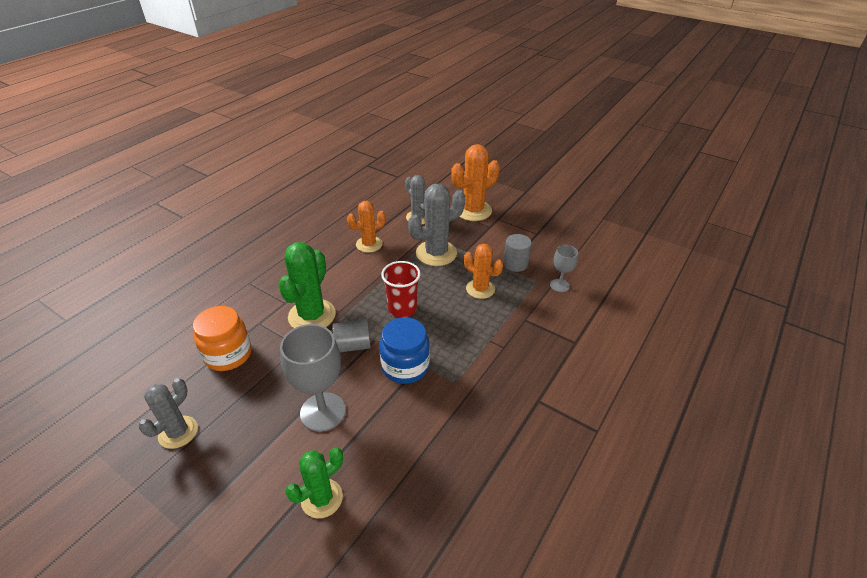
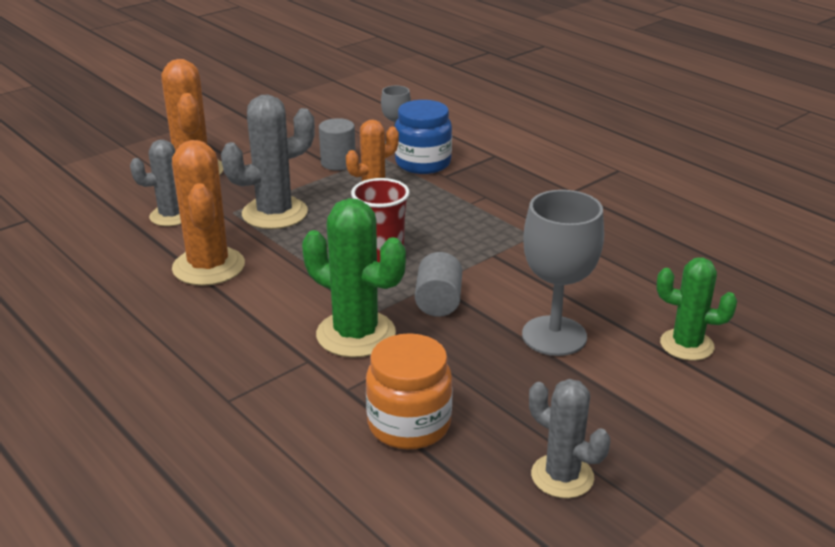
camera: 75 degrees left, 10 degrees down
(322, 498) = (686, 345): green cactus -> green cactus turned 45 degrees counterclockwise
(369, 244) = (208, 267): orange cactus -> orange cactus, size x1.53
(405, 366) = (494, 265): blue jar -> blue jar (423, 163)
(436, 253) = (275, 213): grey cactus -> grey cactus turned 75 degrees clockwise

